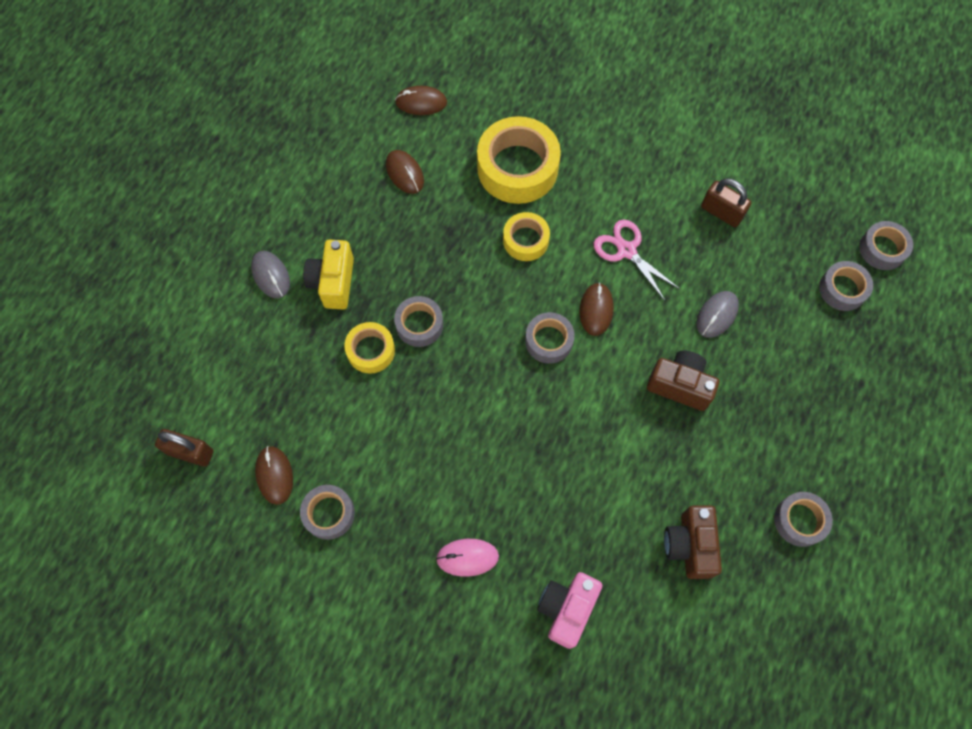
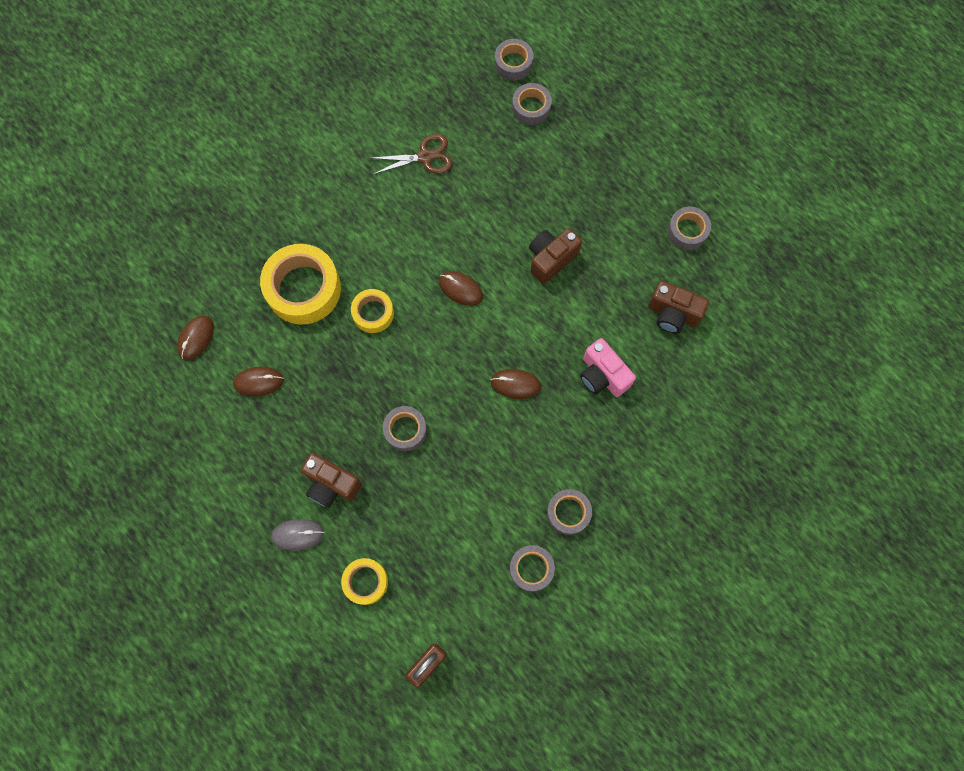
camera: 65 degrees left, 5 degrees up
(274, 475) = (480, 600): brown mouse -> brown mouse (515, 384)
(333, 282) = (331, 484): yellow camera -> brown camera
(371, 350) = (409, 479): yellow tape -> yellow tape (365, 582)
(467, 557) = (612, 476): pink mouse -> none
(549, 341) = (469, 336): grey tape -> grey tape (568, 513)
(566, 609) = (681, 422): pink camera -> pink camera (602, 375)
(626, 250) = (421, 242): pink scissors -> none
(716, 315) = (508, 204): grey mouse -> none
(721, 212) = (425, 156): brown padlock -> brown scissors

